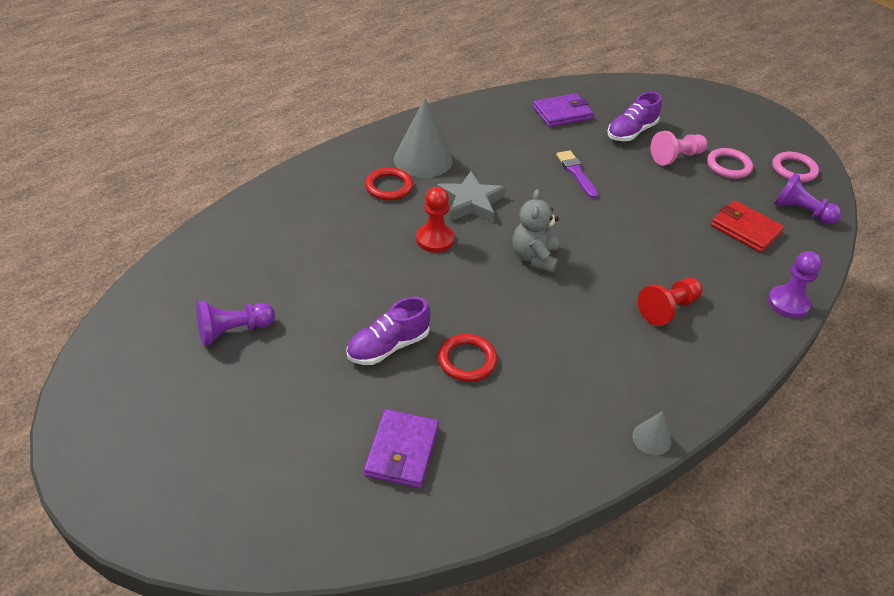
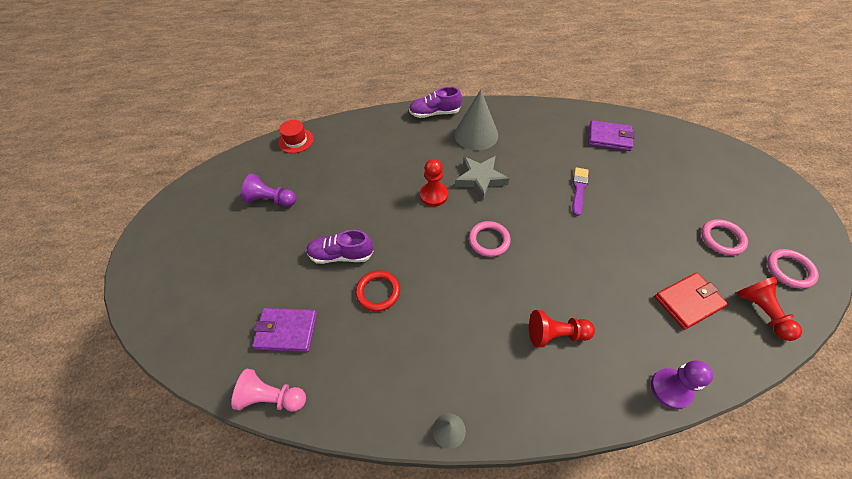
camera: 40 degrees right, 10 degrees up
(195, 251) = (296, 141): none -> red hat
(389, 187) = (437, 145): red ring -> none
(402, 451) = (286, 331): purple wallet -> purple wallet turned 45 degrees clockwise
(534, 257) = (489, 240): grey teddy bear -> pink ring
(631, 132) = (655, 174): purple shoe -> purple shoe (434, 113)
(676, 157) = (677, 211): pink pawn -> pink pawn (272, 397)
(745, 229) = (688, 302): red wallet -> red wallet turned 75 degrees clockwise
(800, 211) = (761, 312): purple pawn -> red pawn

